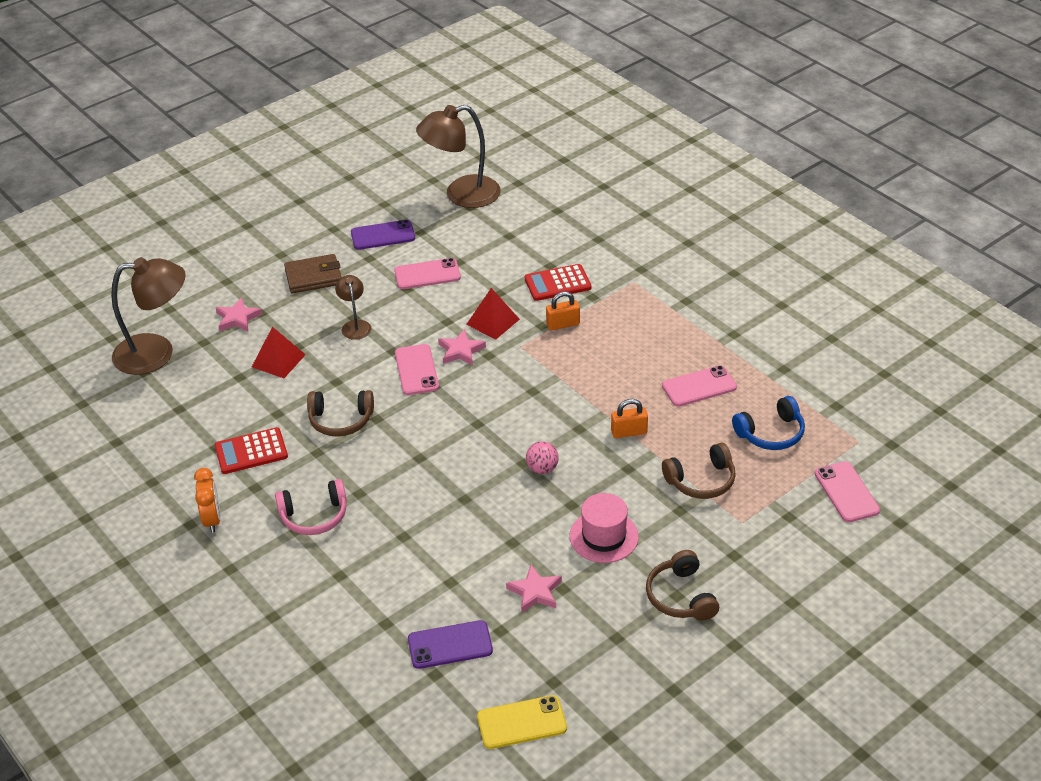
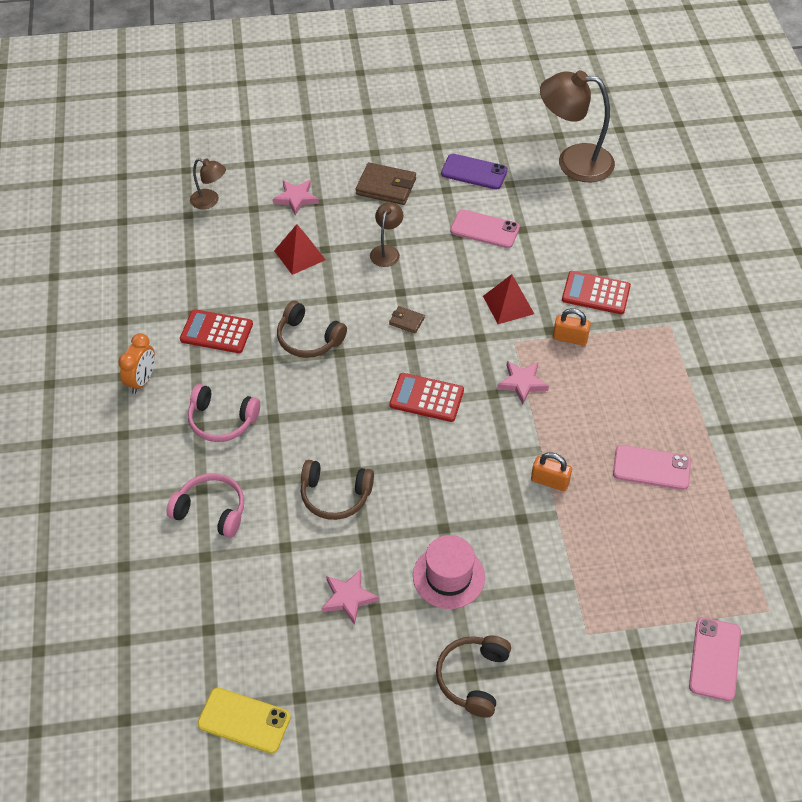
camera: 30 degrees right, 10 degrees up
(156, 353) = (210, 201): brown lamp -> brown lamp, size x0.50
(362, 587) = (211, 511): none -> pink headphones
(416, 370) = (406, 321): pink phone -> brown wallet
(450, 645) = (240, 608): purple phone -> none
(461, 351) = (459, 321): pink star -> pink star (522, 383)
(480, 418) = (426, 398): none -> red calculator
(542, 469) = (444, 477): pink ball -> none
(701, 480) = (580, 568): brown headphones -> brown headphones (335, 495)
(771, 433) = (685, 554): blue headphones -> none

